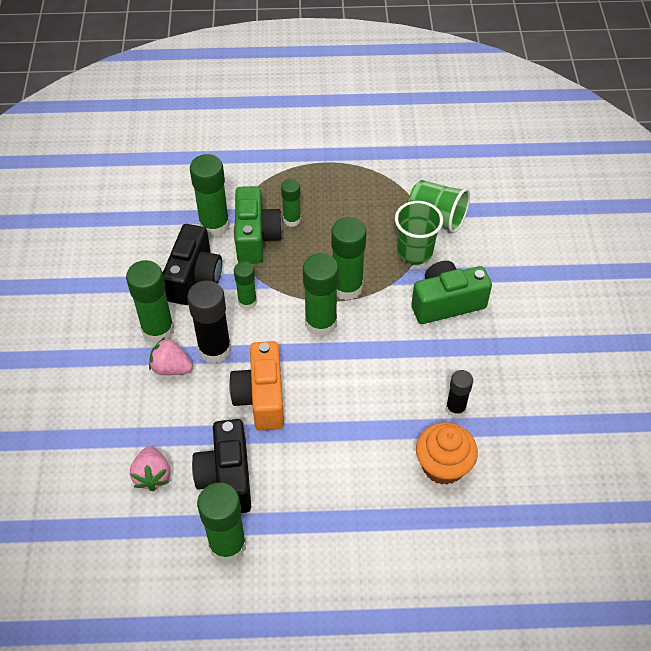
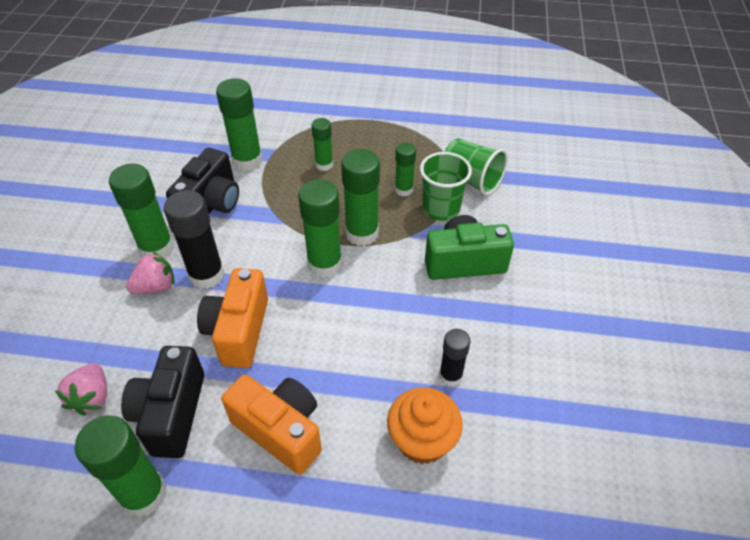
camera: 10 degrees right, 5 degrees down
(171, 368) = (156, 287): pink strawberry -> pink strawberry turned 120 degrees clockwise
(247, 302) = (256, 233): green glue stick -> green glue stick (404, 190)
(256, 237) = (284, 176): green camera -> none
(324, 476) = (280, 430): none -> orange camera

